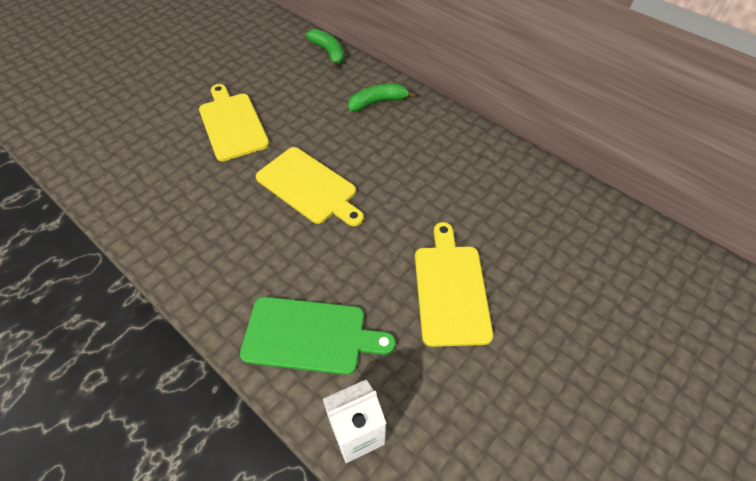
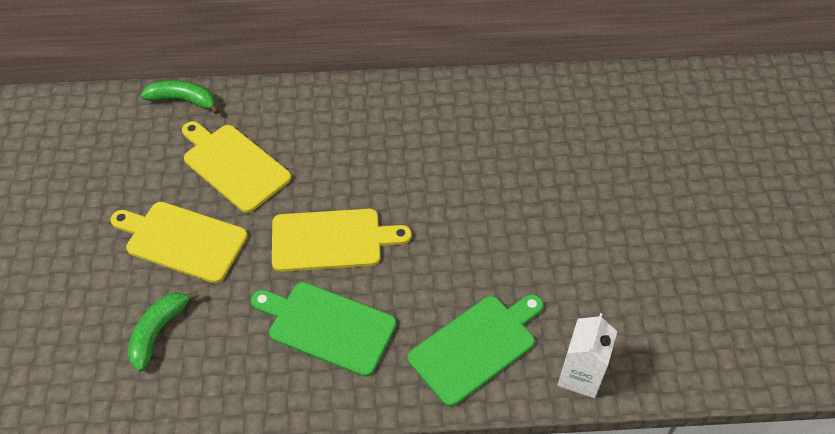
camera: 45 degrees left, 0 degrees up
(240, 236) = (327, 326): none -> green cutting board
(377, 102) = (295, 118): green banana -> green banana (158, 332)
(450, 289) = (531, 229): yellow cutting board -> yellow cutting board (234, 165)

